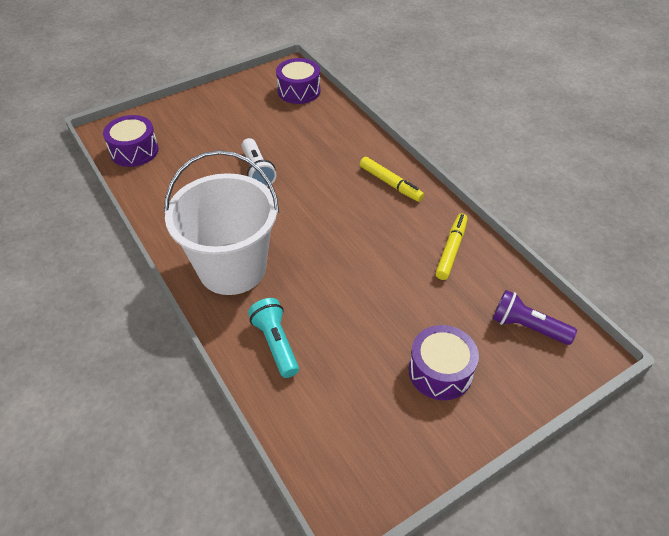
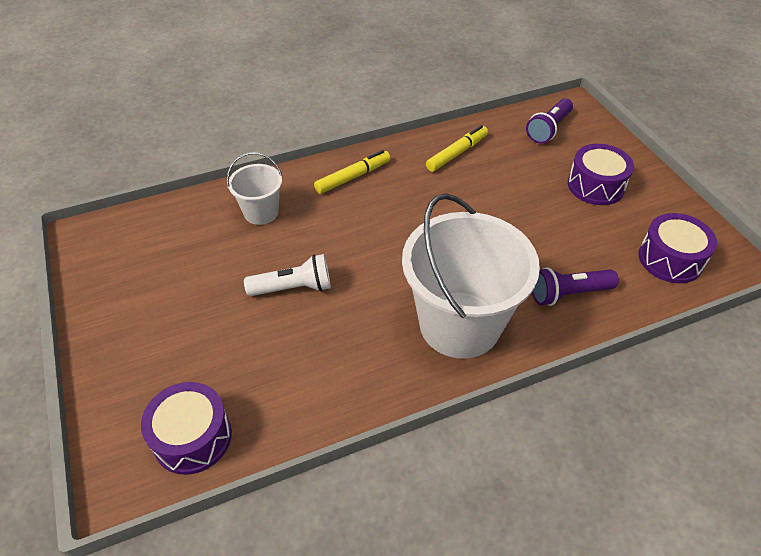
camera: 80 degrees left, 0 degrees up
(276, 343) = (568, 294): turquoise flashlight -> purple flashlight
(299, 91) = (143, 231): purple drum -> purple drum (670, 259)
(332, 140) = (261, 212): none -> white bucket
(451, 250) = (457, 153): yellow marker -> yellow marker turned 105 degrees clockwise

